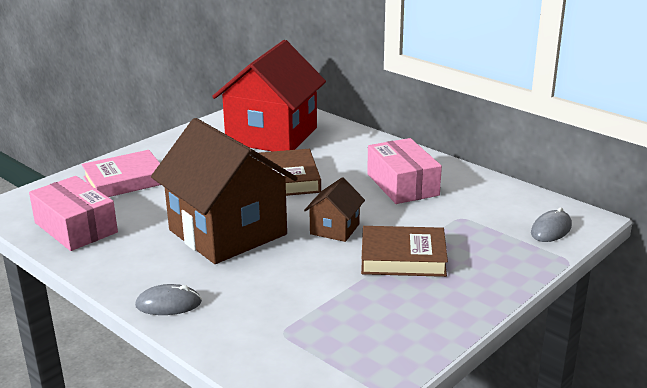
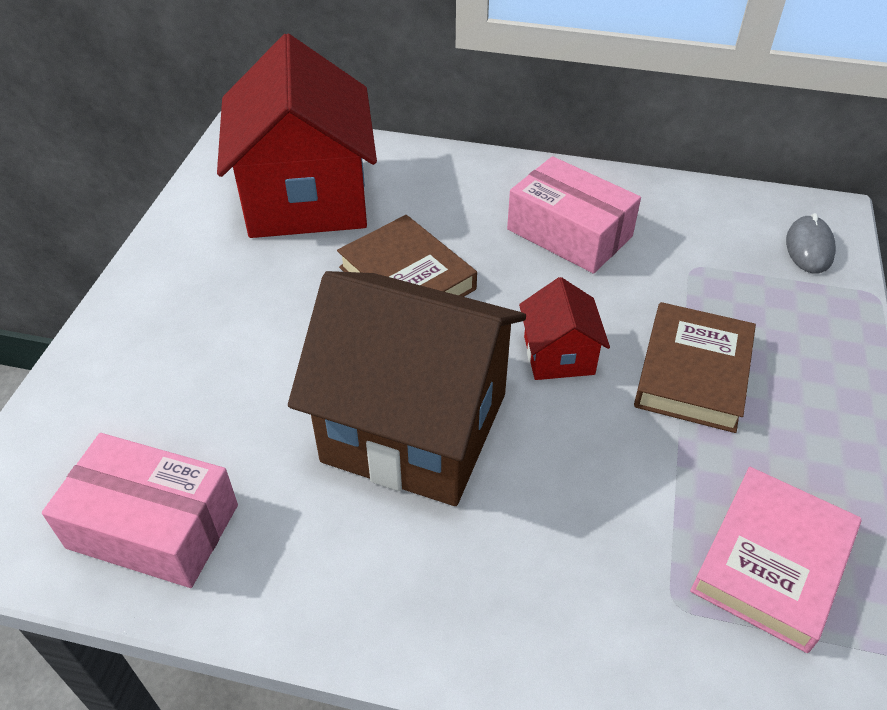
camera: 30 degrees left, 20 degrees up
(125, 180) = (149, 379): pink book -> pink book (772, 562)
(168, 304) = (461, 631): grey mouse -> none
(334, 229) = (558, 355): brown house -> red house
(403, 257) = (692, 373): brown book -> brown book turned 45 degrees counterclockwise

